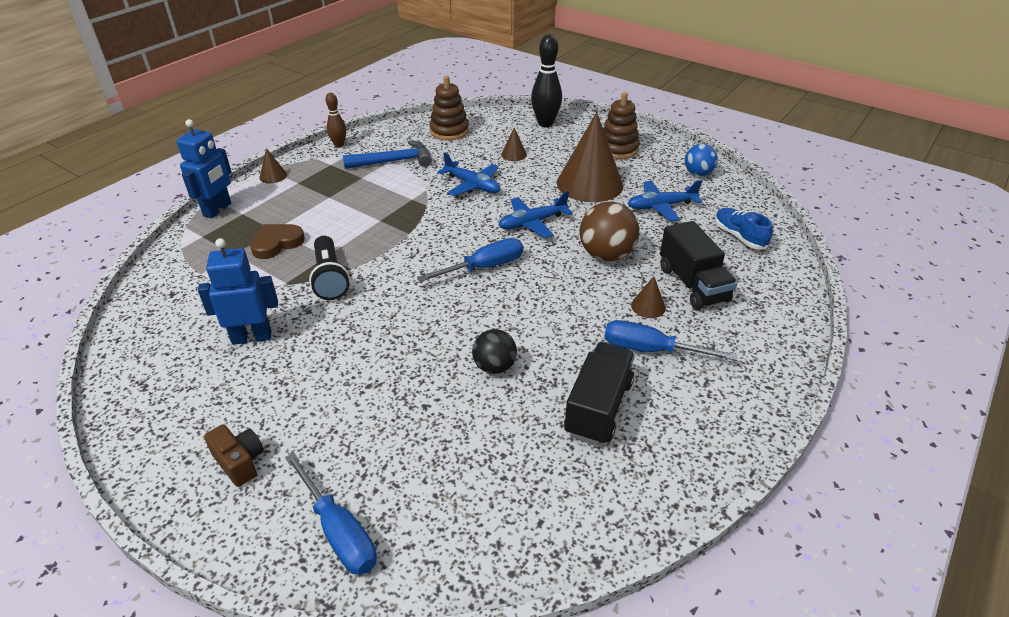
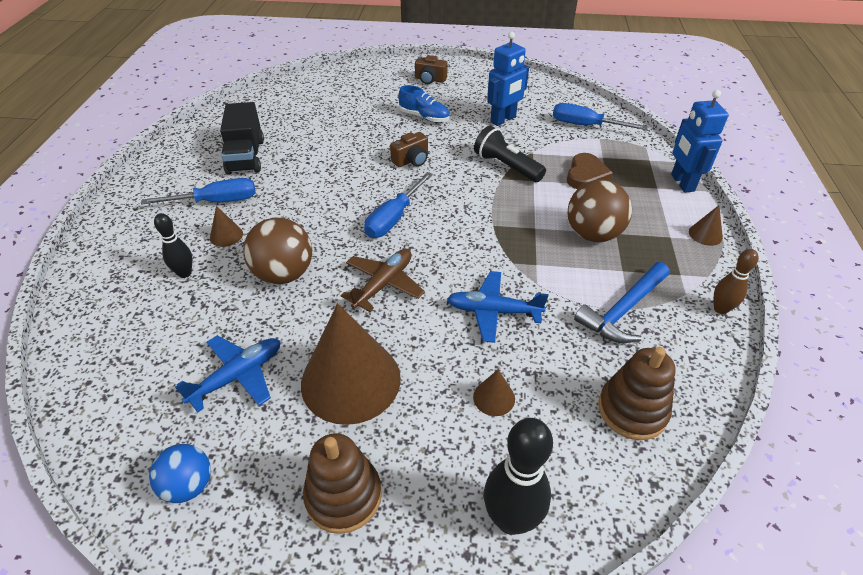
camera: 150 degrees right, 5 degrees up
(338, 531) = (356, 77): blue screwdriver -> blue screwdriver (585, 126)
(346, 201) = (593, 234): none -> brown ball
(411, 322) = (411, 160): none -> brown camera
(494, 367) = (329, 155): black ball -> none
(532, 223) = (384, 284): blue plane -> brown plane
(692, 284) = (185, 273): black truck -> black bowling pin
(739, 236) = (127, 362): blue shoe -> blue shoe (424, 117)

